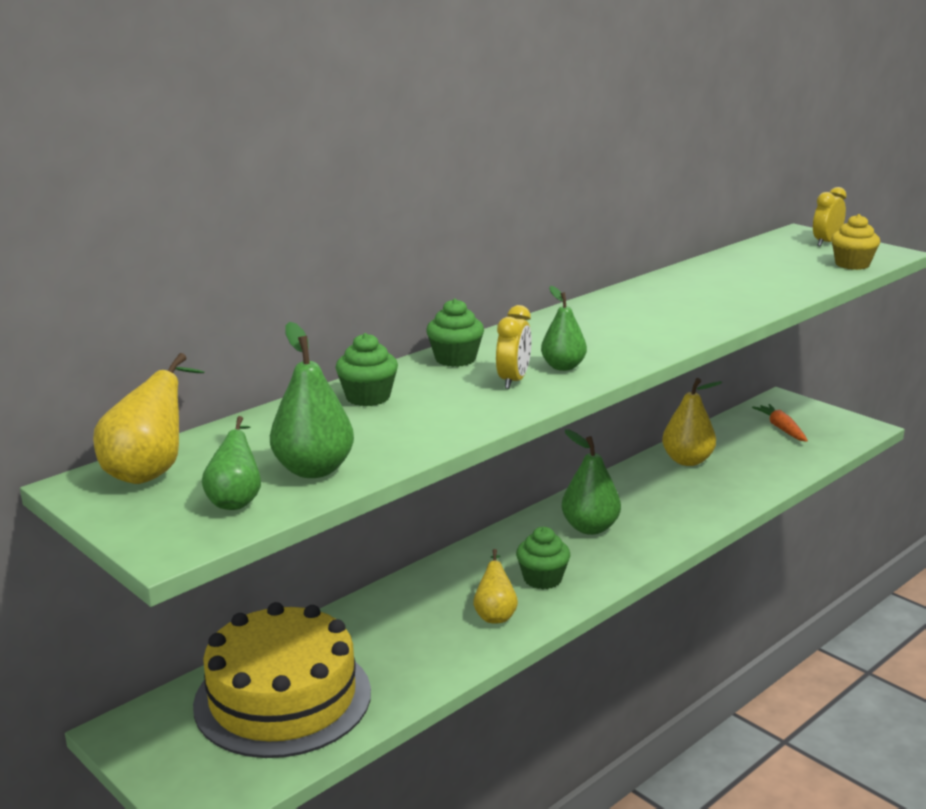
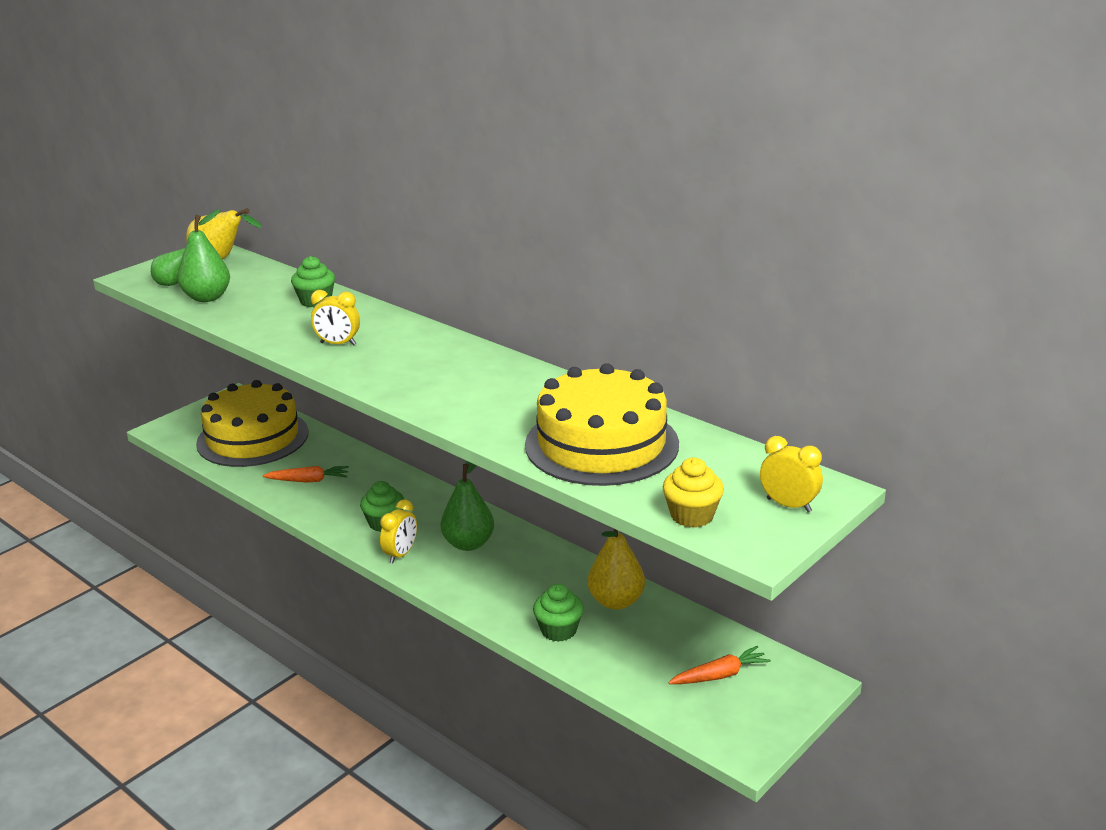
camera: 85 degrees right, 5 degrees up
(428, 639) = (308, 480): none -> orange carrot
(455, 359) = (385, 322): green cupcake -> green cupcake (558, 630)
(495, 614) = (335, 505): yellow pear -> none
(563, 367) = (364, 360): green pear -> none
(609, 567) = (401, 554): none -> yellow clock
(746, 283) = (601, 444): none -> yellow cake

